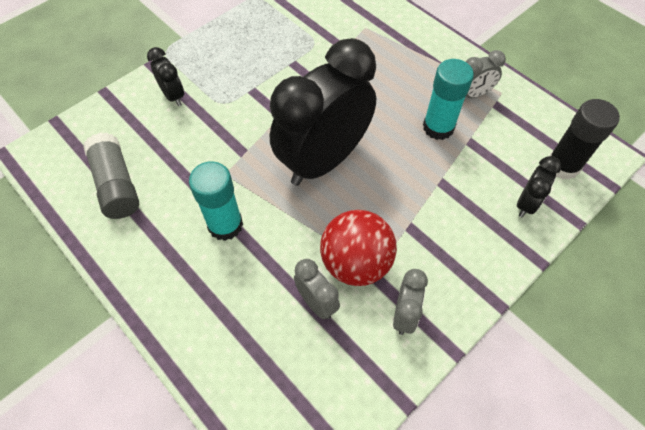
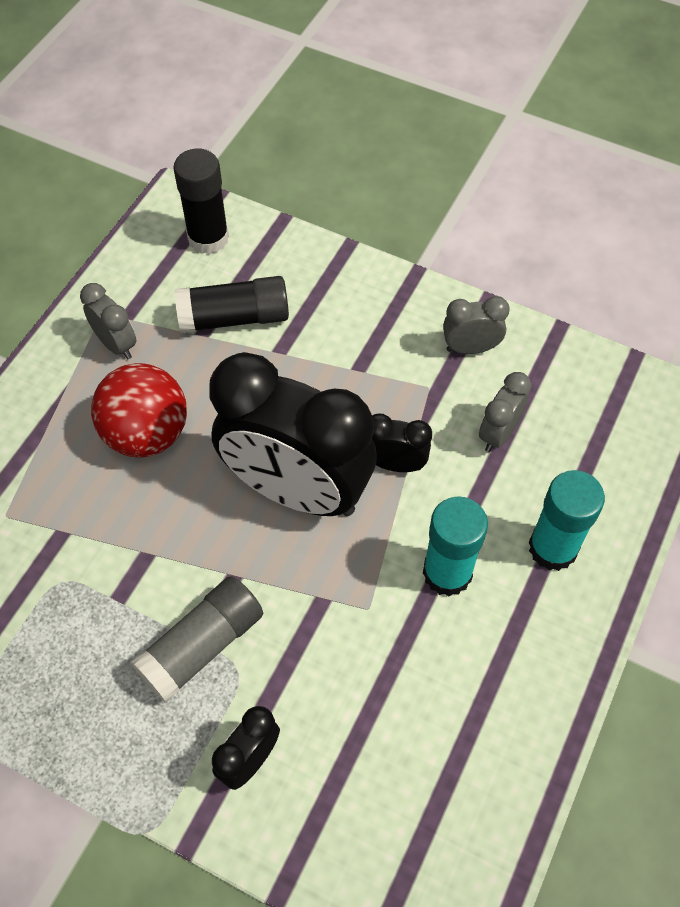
camera: 110 degrees left, 0 degrees up
(116, 185) = (450, 756): grey glue stick -> grey glue stick (202, 646)
(356, 263) = (431, 409): red ball -> red ball (147, 434)
(438, 127) = (190, 372): turquoise glue stick -> turquoise glue stick (552, 548)
(479, 163) = (234, 318): none -> black glue stick
(526, 203) = (278, 264): black clock -> black clock (395, 464)

